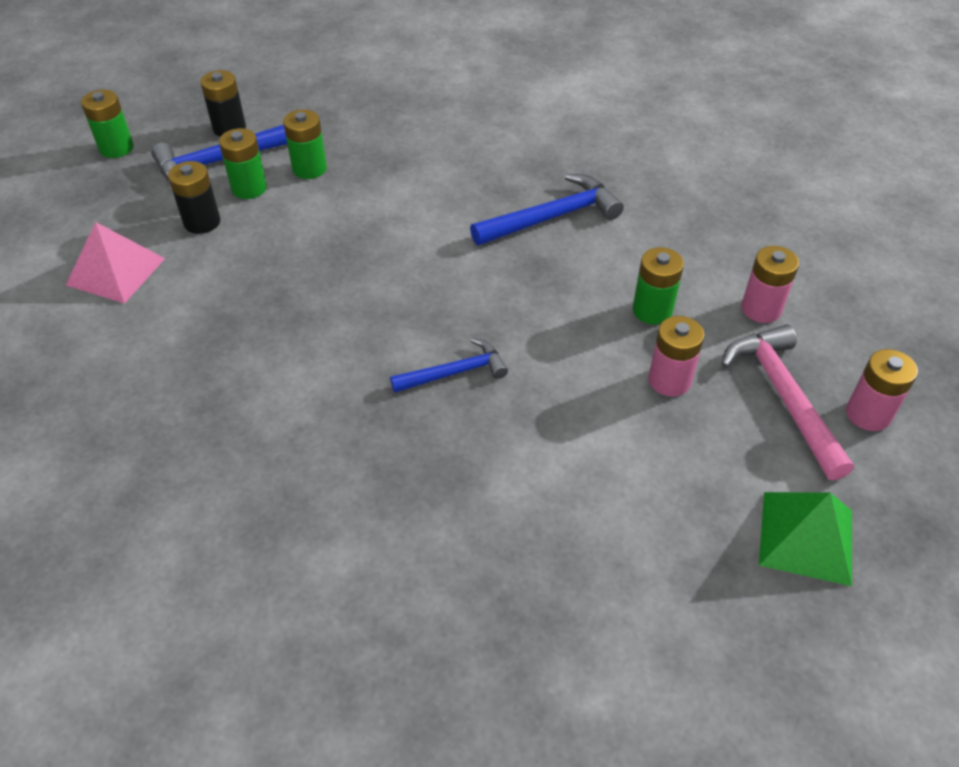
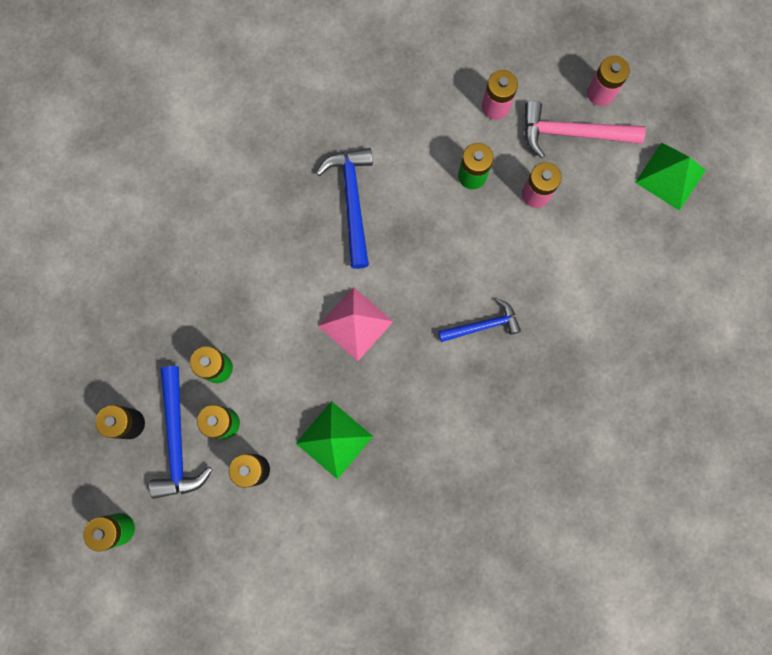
camera: 70 degrees left, 30 degrees up
(116, 271) = (290, 547): pink pyramid -> pink pyramid (355, 323)
(255, 274) = (334, 439): none -> green pyramid
(455, 373) = (483, 325): blue hammer -> blue hammer turned 75 degrees clockwise

